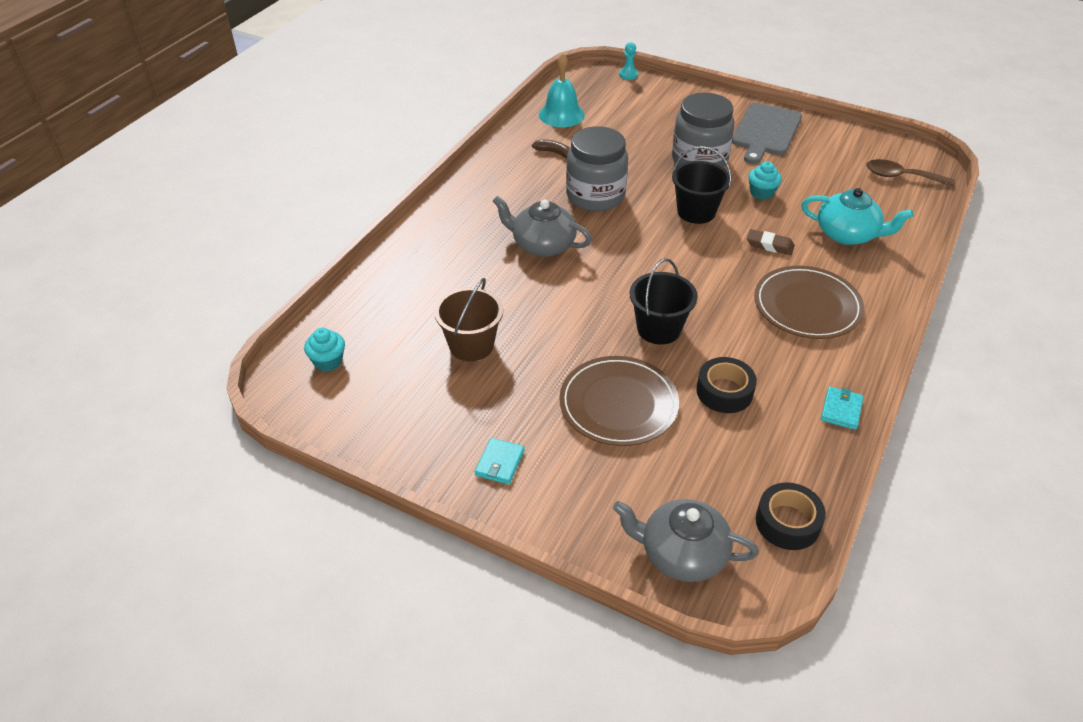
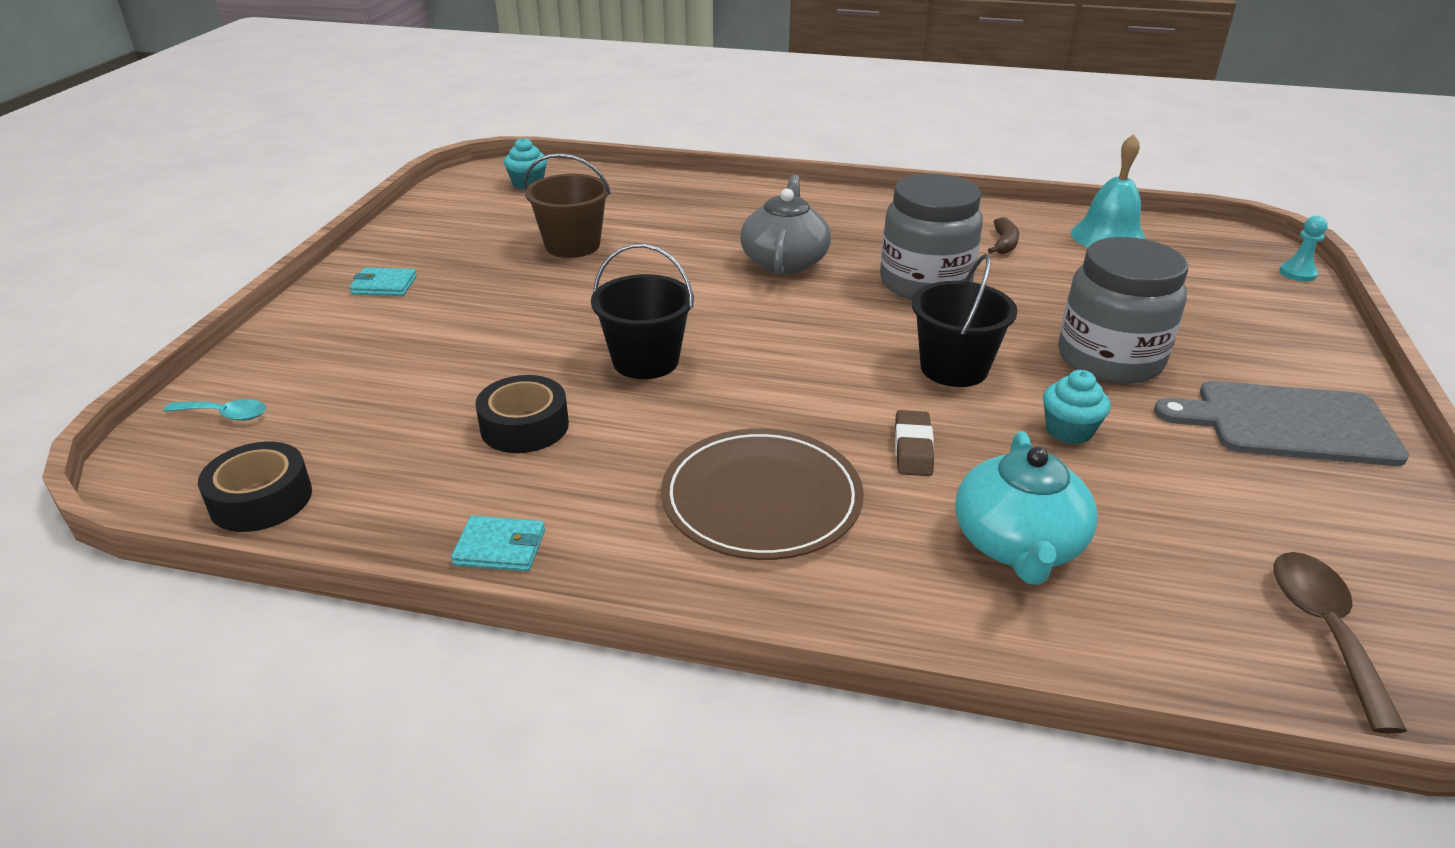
camera: 75 degrees right, 10 degrees down
(618, 404) = (487, 346): brown plate -> none
(681, 554) = (225, 415): grey teapot -> turquoise spoon

